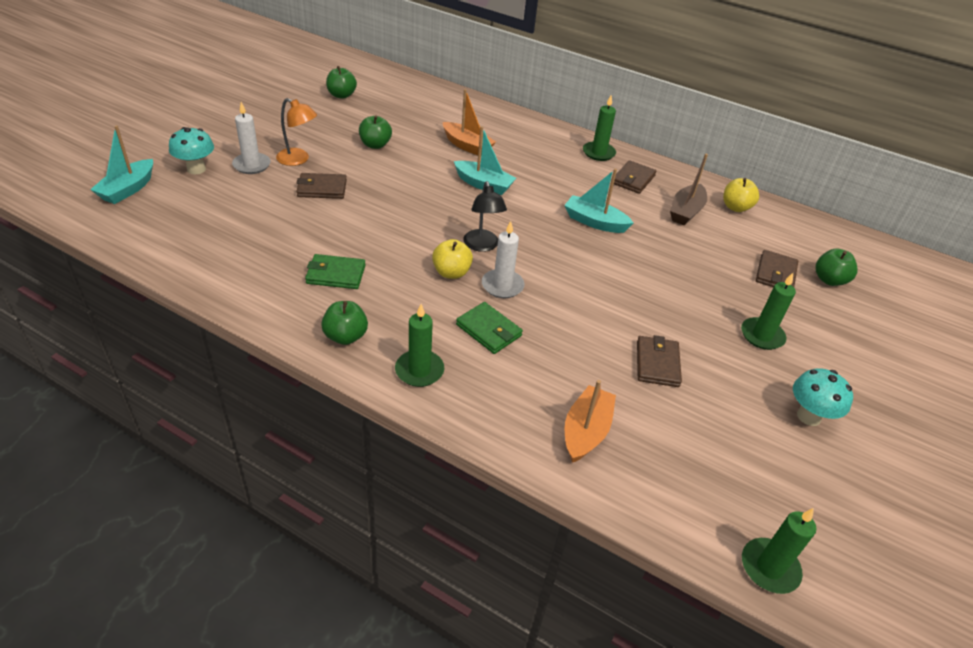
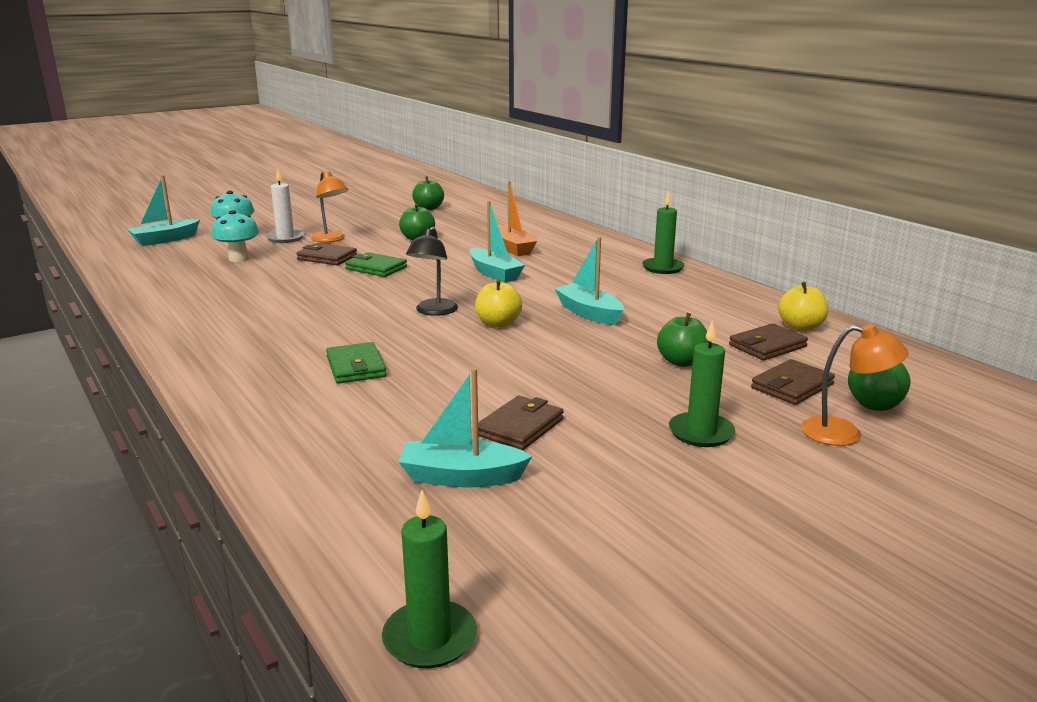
camera: 30 degrees right, 20 degrees down
(336, 274) = (260, 308): green wallet -> green wallet (376, 268)
(345, 336) = (210, 346): green apple -> green apple (682, 362)
(419, 370) = (245, 380): green candle -> none
(451, 272) = (374, 324): yellow apple -> yellow apple (498, 323)
(502, 286) = (416, 340): white candle -> none
(585, 431) = (356, 459): orange boat -> none
(633, 179) = (682, 290): brown wallet -> brown wallet (767, 346)
(665, 425) = (461, 477): none -> turquoise boat
(686, 211) = (722, 321): brown boat -> none
(808, 416) = (680, 516): turquoise mushroom -> turquoise mushroom (238, 258)
(833, 312) = (844, 434): none -> orange lamp

